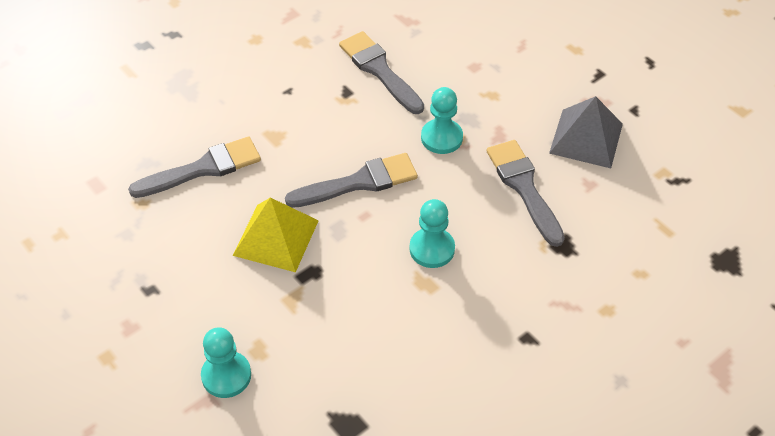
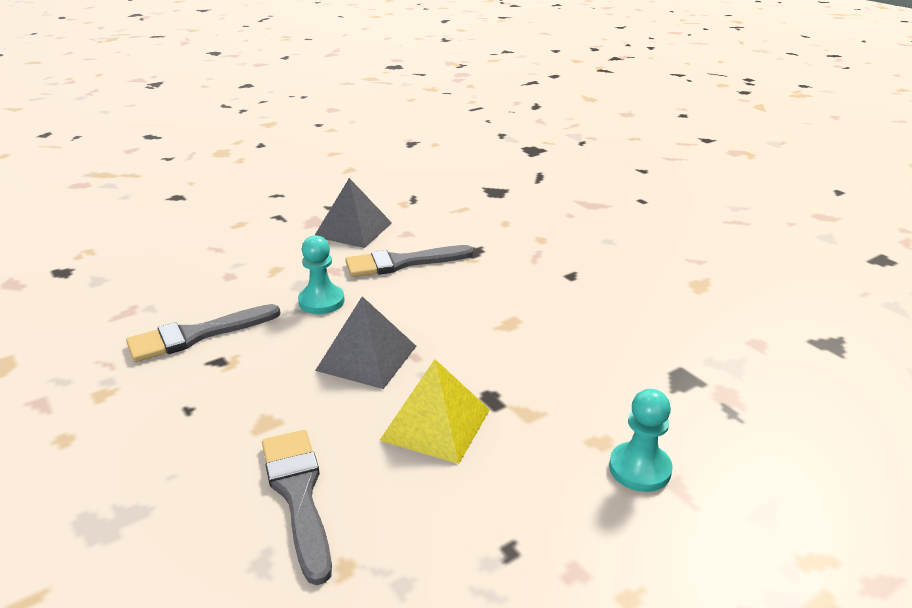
camera: 85 degrees left, 20 degrees down
(359, 182) = (366, 358): grey brush -> grey pyramid
(432, 249) = (468, 316): turquoise pawn -> none

